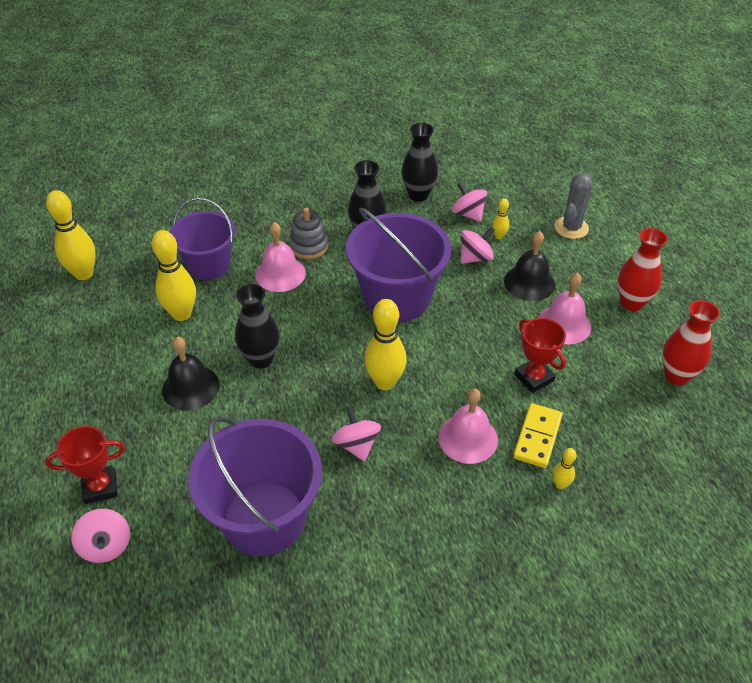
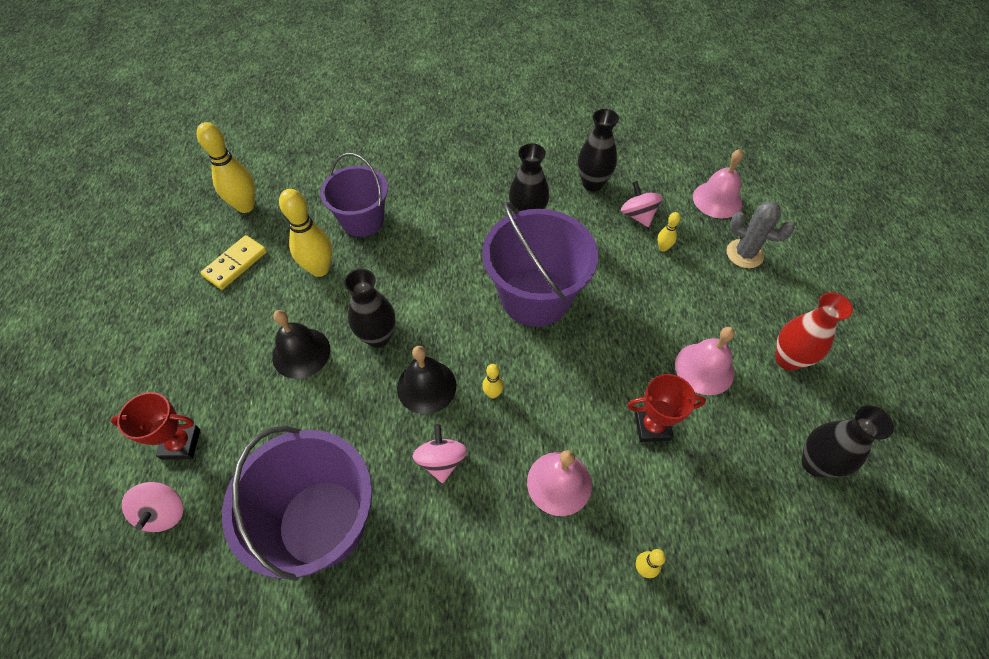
camera: 15 degrees right, 10 degrees up
(280, 274) = (427, 245): pink bell -> pink bell (717, 199)
(309, 246) = (465, 219): grey stacking toy -> none
(385, 382) = (493, 393): yellow bowling pin -> yellow bowling pin, size x0.48
(475, 257) = (630, 268): pink spinning top -> none
(529, 282) = (680, 309): black bell -> black bell (426, 386)
(534, 378) = (652, 426): red trophy -> red trophy turned 75 degrees counterclockwise
(537, 437) = (635, 501): yellow domino -> yellow domino (235, 264)
(571, 228) = (744, 254): grey cactus -> grey cactus turned 75 degrees clockwise
(676, 375) = (815, 463): red vase -> black vase

